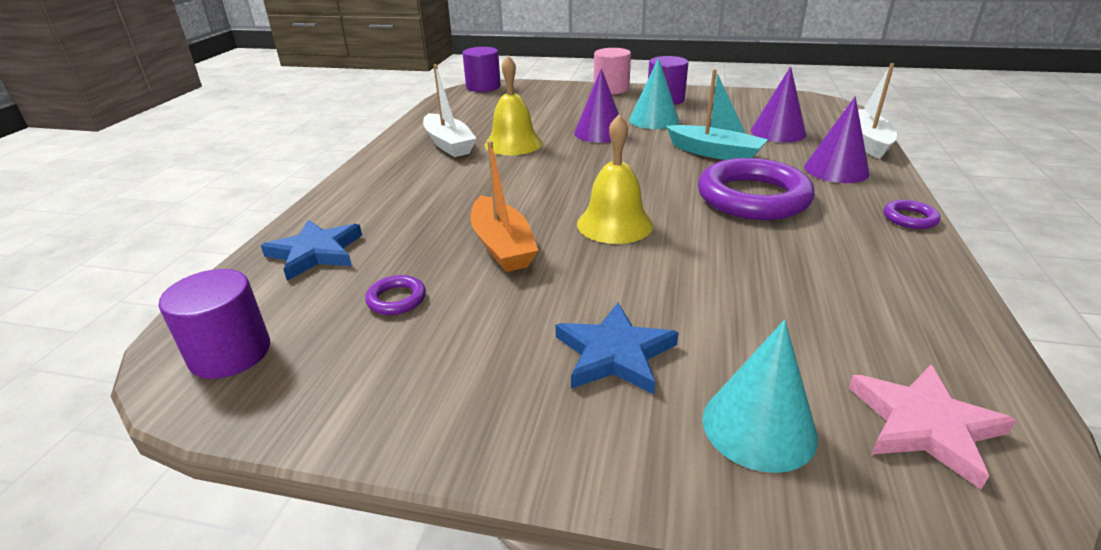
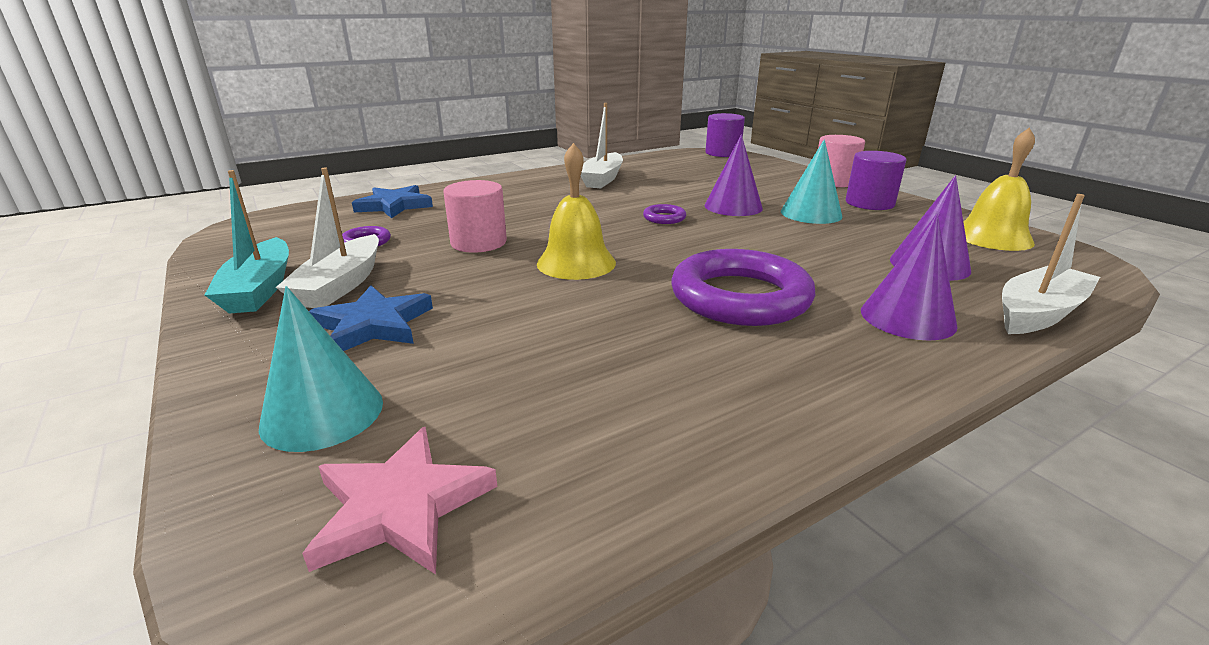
camera: 45 degrees right, 5 degrees down
(230, 353) = (264, 230): purple cylinder -> none
(494, 345) = (341, 285): none -> white boat
(502, 246) = (478, 242): orange boat -> pink cylinder
(513, 144) = (645, 192): yellow bell -> yellow bell (992, 237)
(715, 153) = (801, 255): turquoise boat -> turquoise boat (260, 289)
(910, 218) = (874, 392): purple ring -> purple ring (664, 218)

